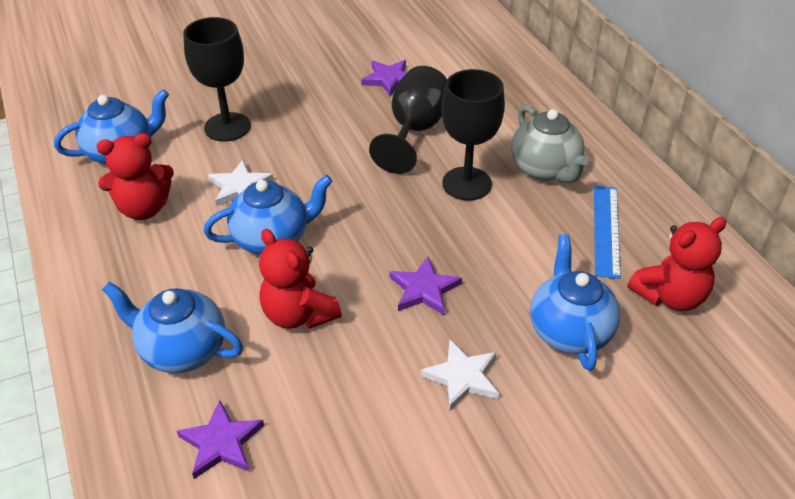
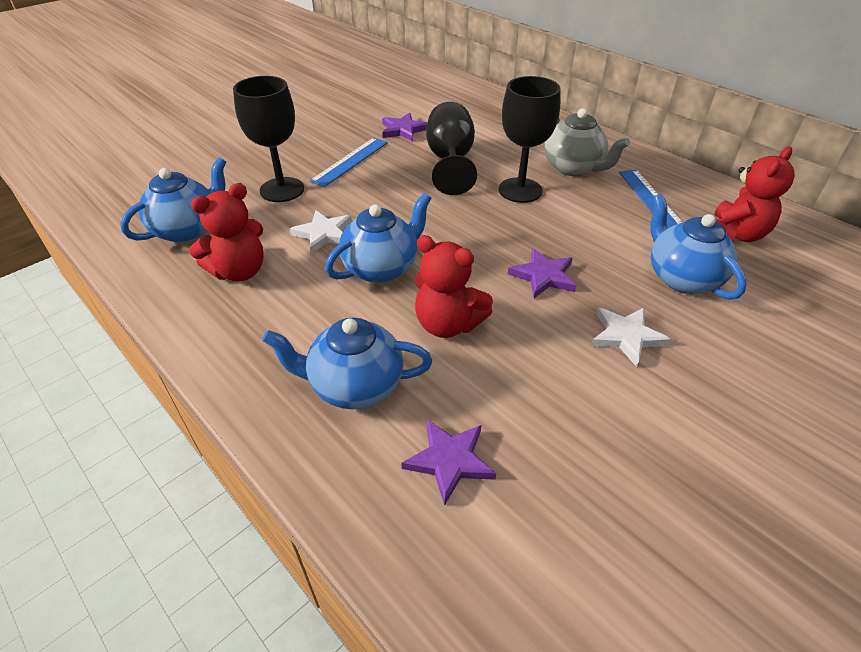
camera: 20 degrees left, 0 degrees up
(312, 107) = (350, 161): none -> blue ruler

